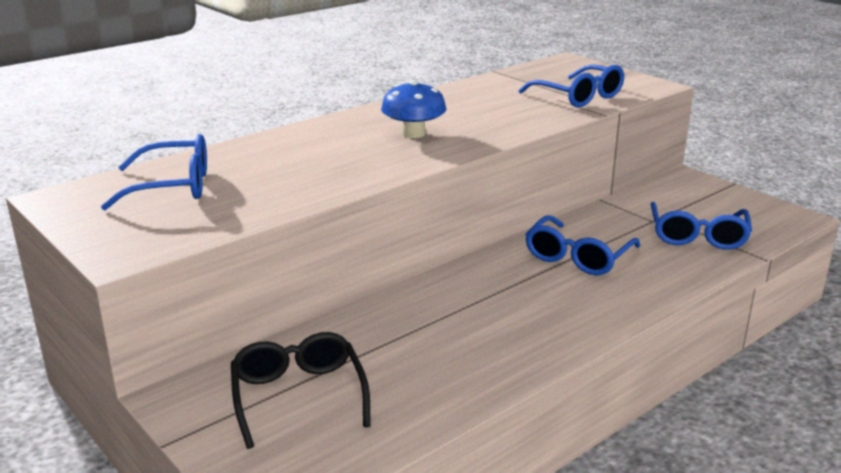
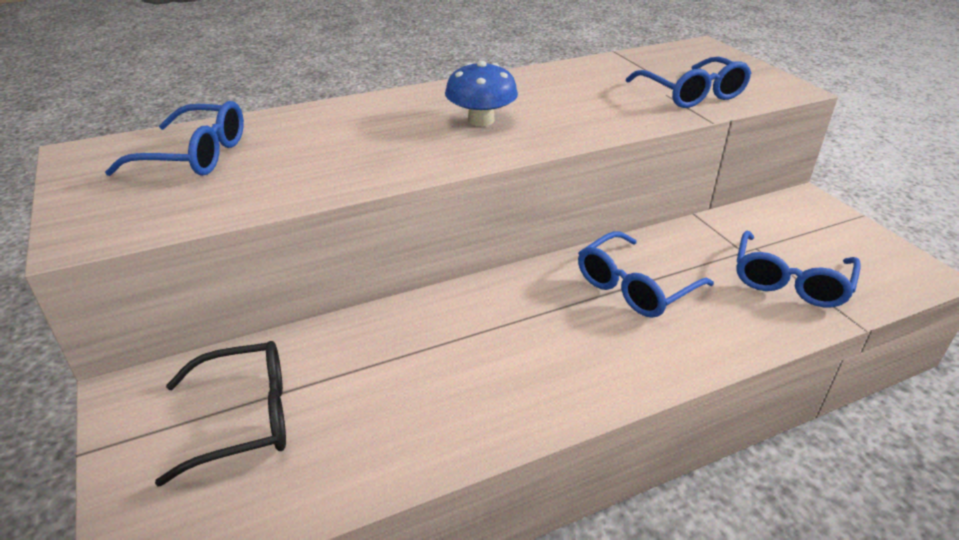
camera: 15 degrees right, 10 degrees up
(298, 396) = (244, 418): black glasses -> black glasses turned 75 degrees clockwise

